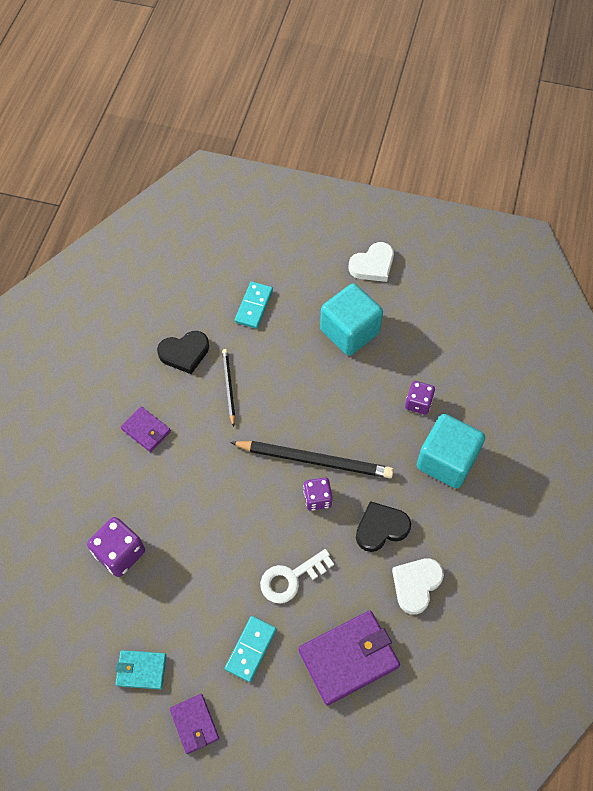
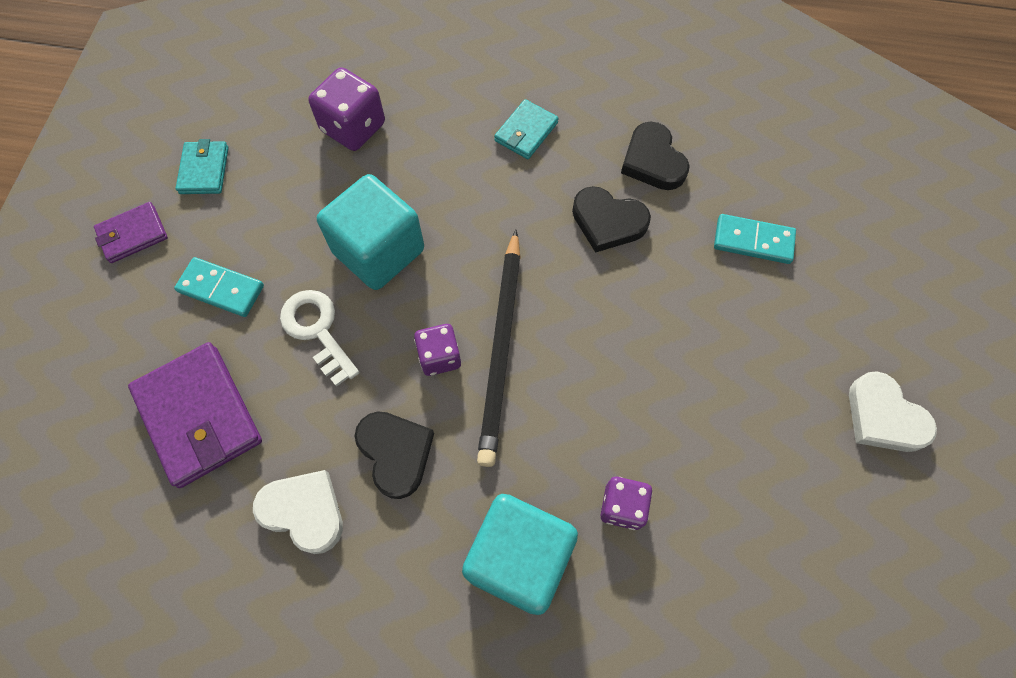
camera: 85 degrees right, 5 degrees up
(146, 430) = (526, 132): purple wallet -> turquoise wallet
(228, 386) = (608, 222): black pencil -> black heart
(349, 331) = (739, 386): turquoise cube -> turquoise cube (378, 251)

